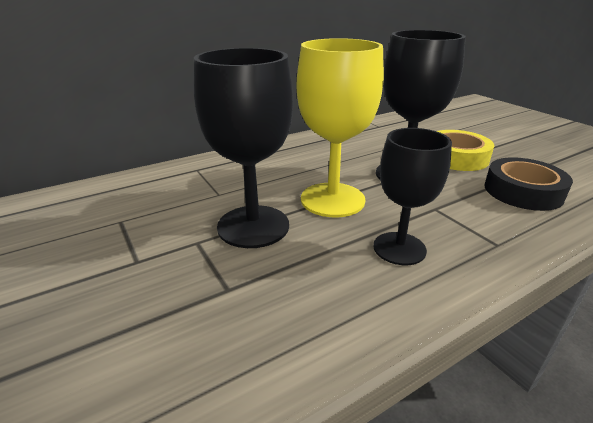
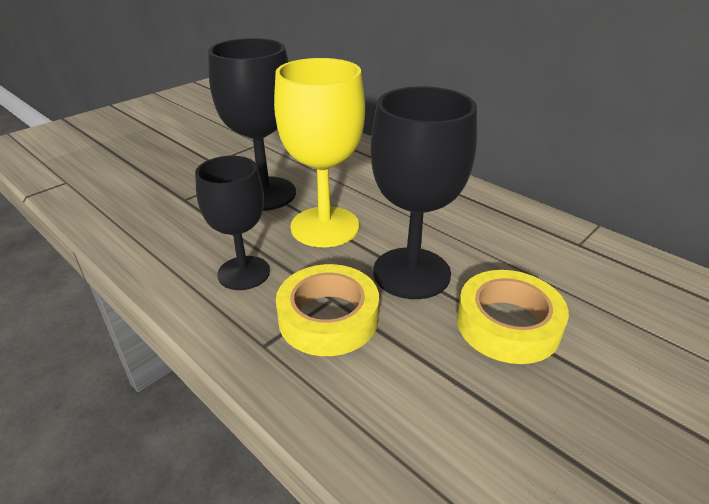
camera: 75 degrees right, 5 degrees up
(459, 212) = (328, 318): none -> yellow tape
(523, 191) = (417, 392): black tape -> none

